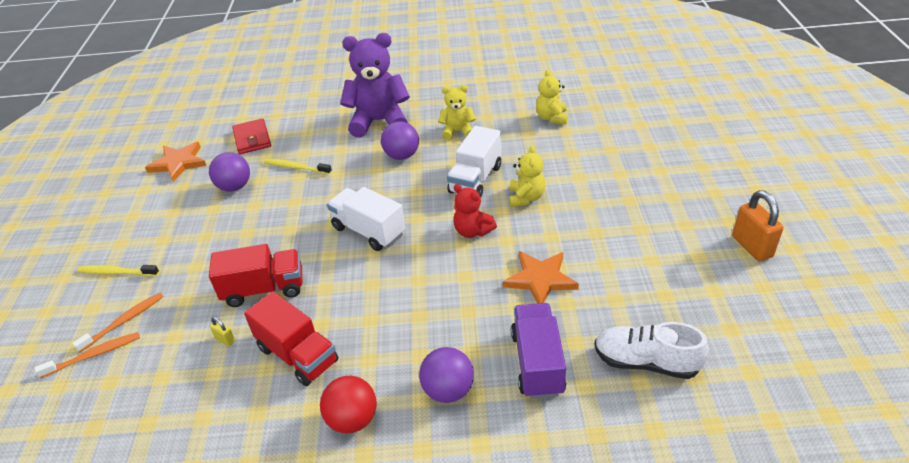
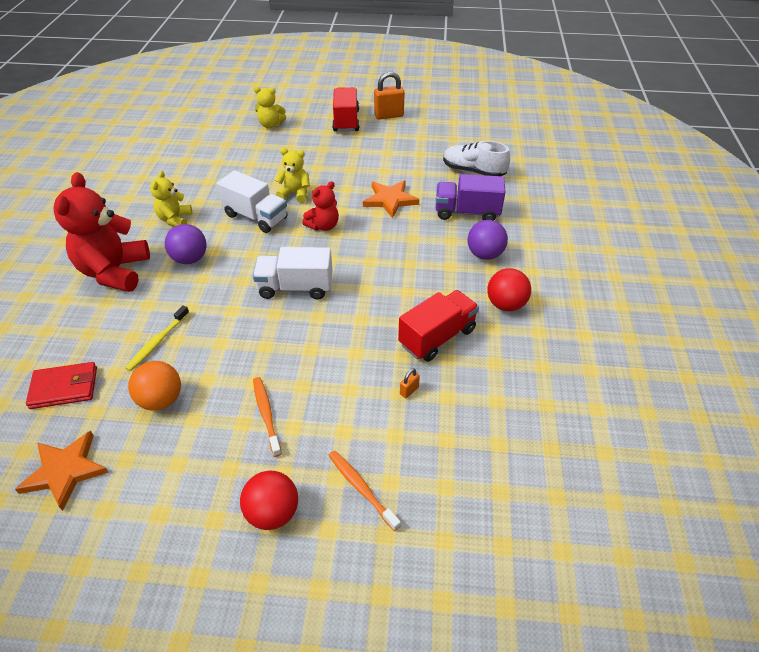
camera: 85 degrees left, 5 degrees up
(94, 355) = (406, 511): orange toothbrush -> orange toothbrush (266, 414)
(116, 272) = (273, 512): yellow toothbrush -> red ball
(225, 340) = (409, 391): yellow padlock -> orange padlock
(235, 187) = (161, 400): purple ball -> orange ball
(264, 289) = (349, 364): red truck -> red truck (346, 121)
(368, 231) = (295, 287): white truck -> white truck turned 45 degrees clockwise
(379, 121) = (115, 272): purple teddy bear -> red teddy bear
(552, 118) = (194, 165): yellow teddy bear -> yellow teddy bear (270, 125)
(646, 362) = (473, 171): white shoe -> white shoe turned 90 degrees clockwise

